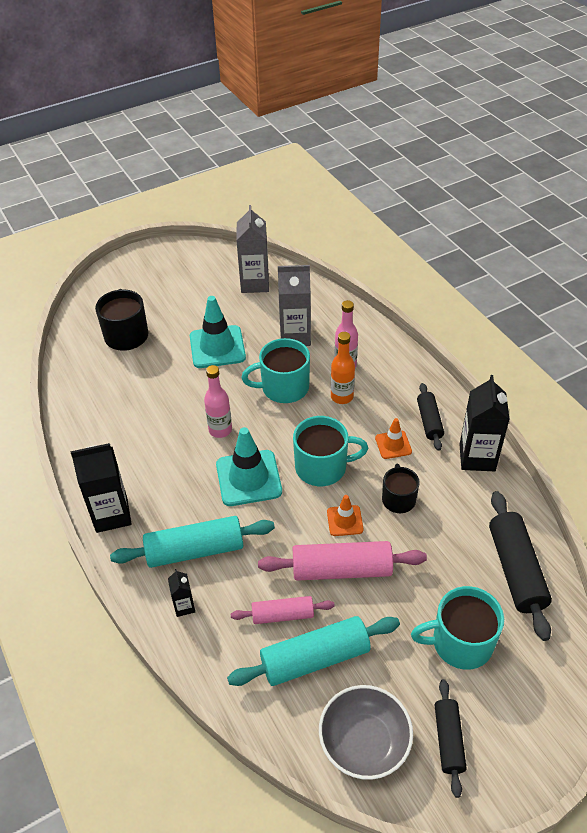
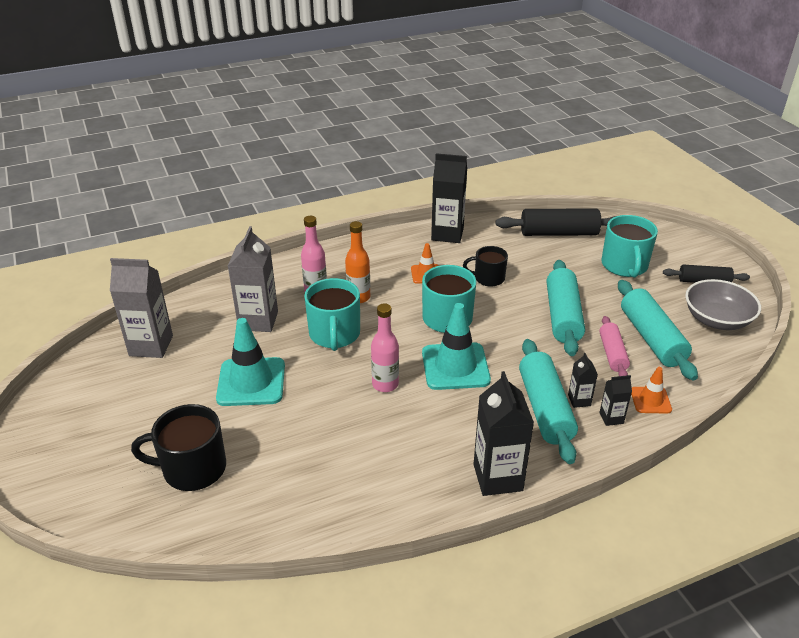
camera: 85 degrees left, 10 degrees down
(208, 579) = (579, 400): none -> black carton
(341, 569) = (563, 316): pink rolling pin -> turquoise rolling pin
(345, 521) = (511, 310): orange traffic cone -> orange traffic cone (650, 400)
(429, 421) = (402, 252): black rolling pin -> none

